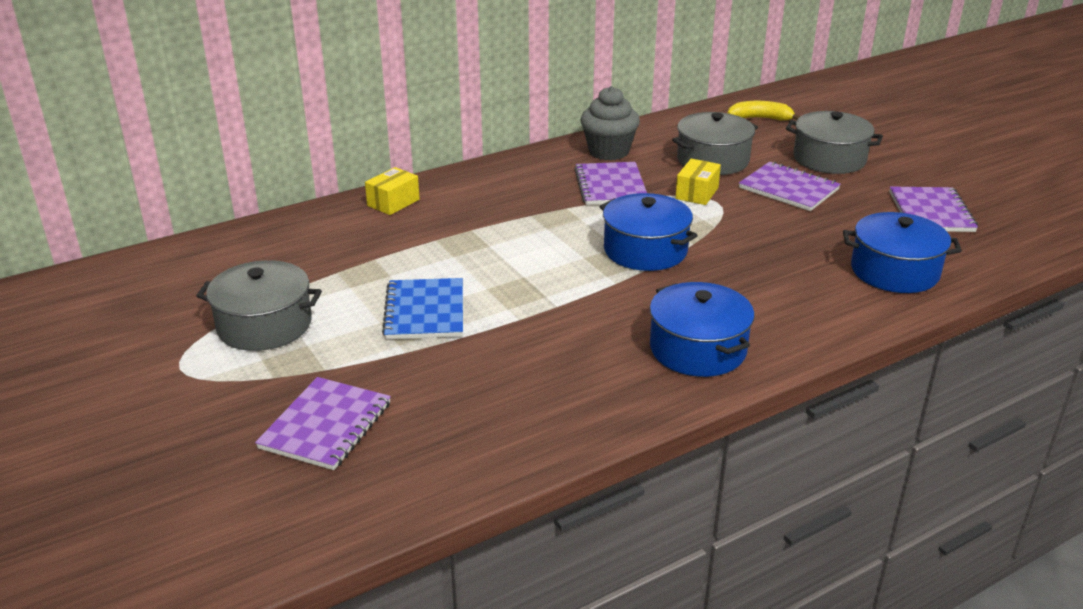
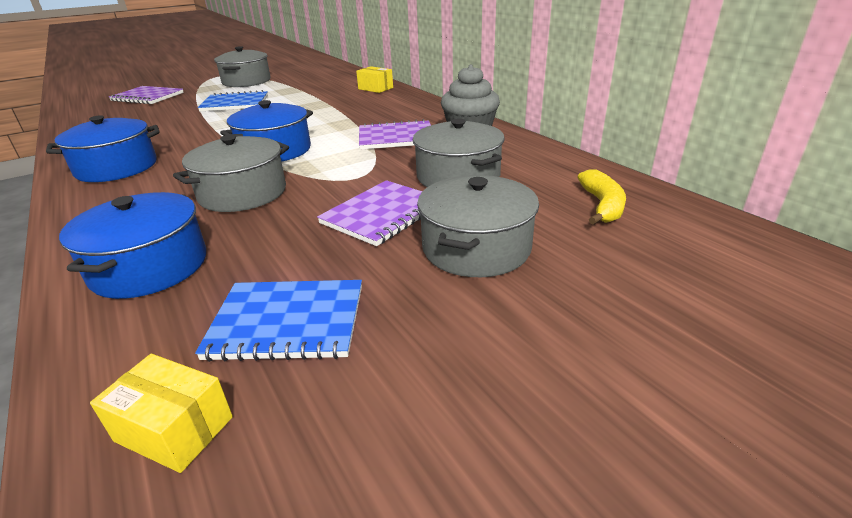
camera: 90 degrees right, 0 degrees up
(697, 193) = (377, 168): yellow box -> yellow box (174, 429)
(759, 253) = (242, 193): none -> grey pot
(931, 212) = (287, 322): purple notebook -> blue notebook

